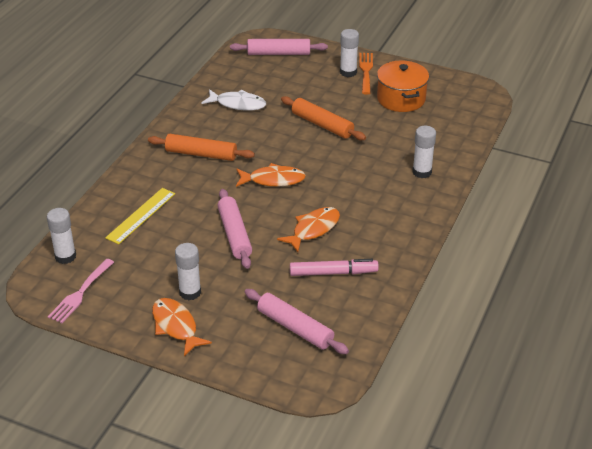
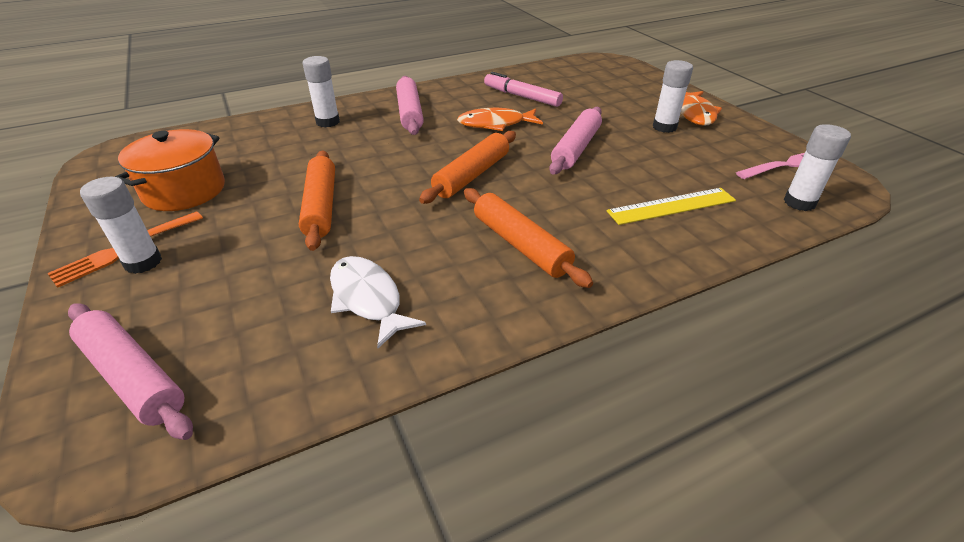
camera: 140 degrees left, 0 degrees up
(273, 180) = (472, 175): orange fish -> orange rolling pin
(295, 328) = (593, 84): pink rolling pin -> pink rolling pin (410, 113)

